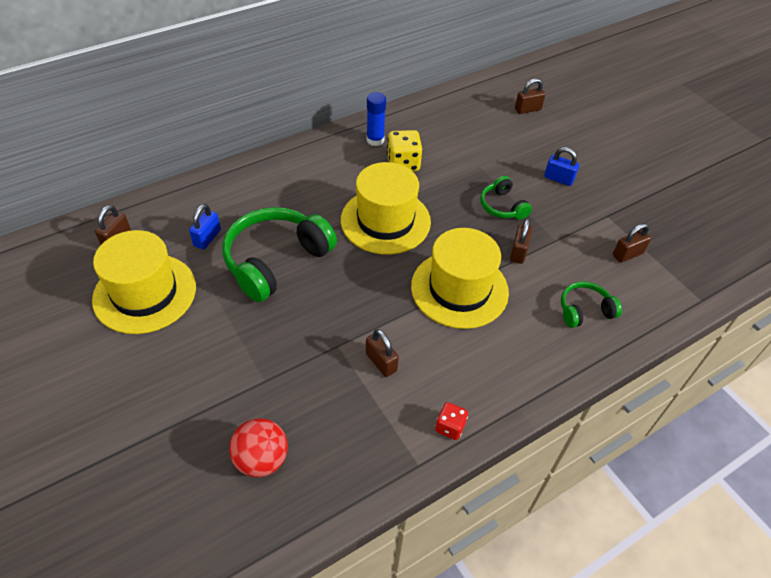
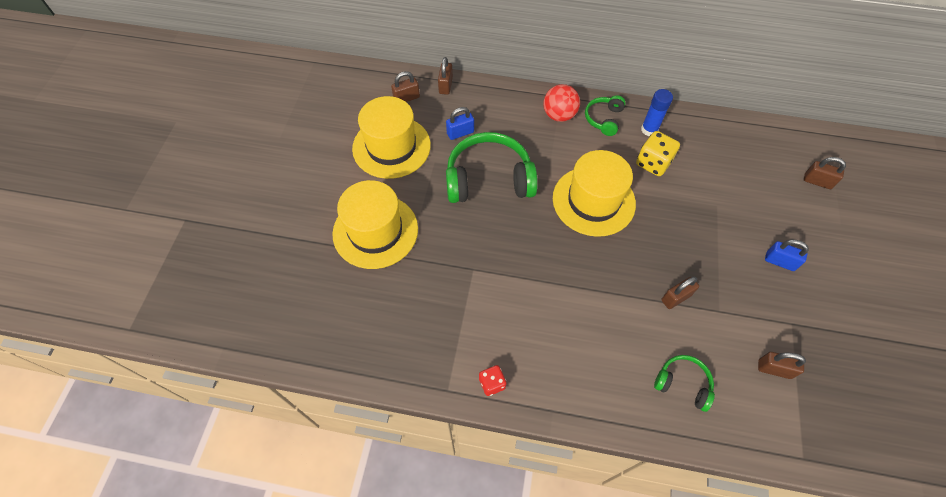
camera: 45 degrees right, 10 degrees up
(261, 459) = (362, 306): red ball -> red ball (559, 115)
(381, 362) = (490, 302): brown padlock -> brown padlock (445, 85)
(459, 289) = (598, 292): yellow hat -> yellow hat (375, 231)
(502, 206) = (701, 252): green headphones -> green headphones (604, 119)
(558, 179) = (779, 261): blue padlock -> blue padlock turned 45 degrees counterclockwise

